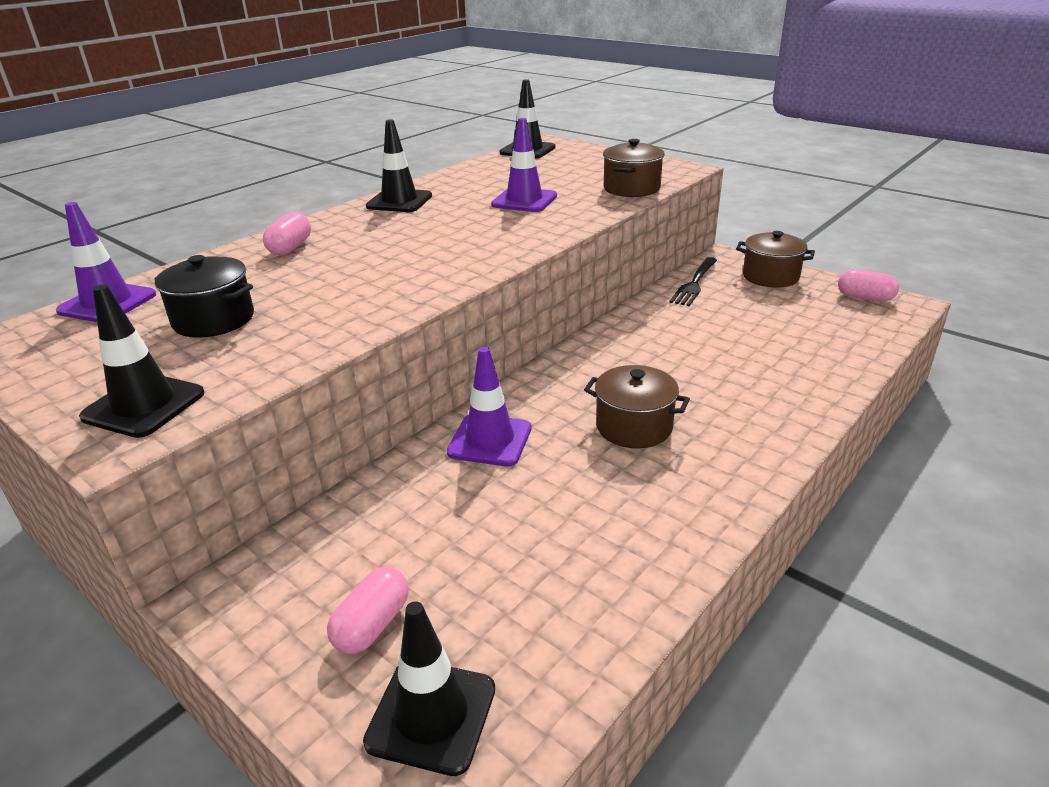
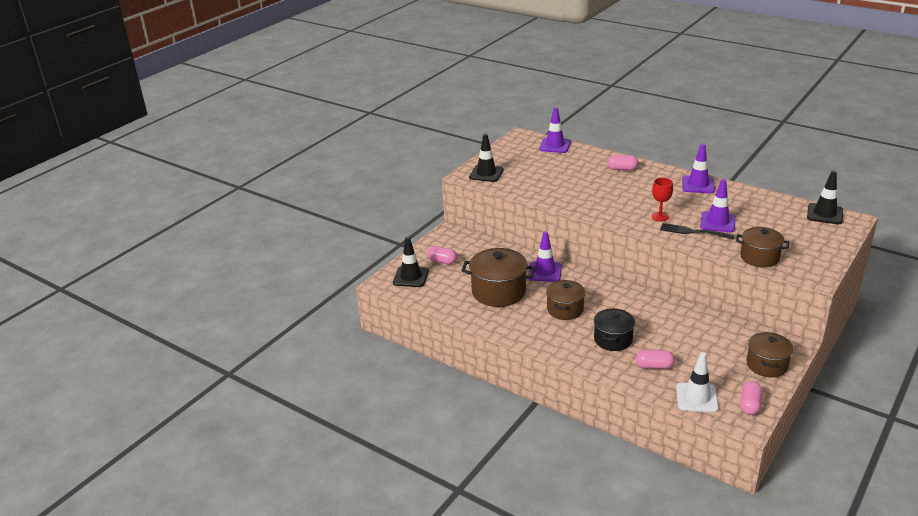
camera: 85 degrees right, 0 degrees up
(213, 320) = (547, 169): black pot -> black pot (613, 339)
(399, 201) = (698, 185): black traffic cone -> purple traffic cone
(488, 234) = (660, 216): none -> red goblet
(553, 517) = (498, 292): none -> brown pot
(694, 283) = (738, 331): black fork -> black fork (693, 232)
(797, 354) = (654, 366): none -> pink capsule
(865, 330) = (696, 398): none -> white traffic cone

